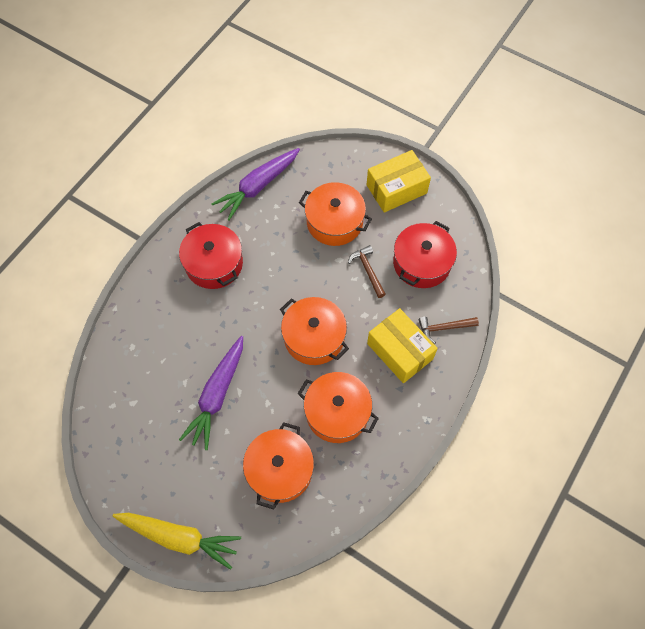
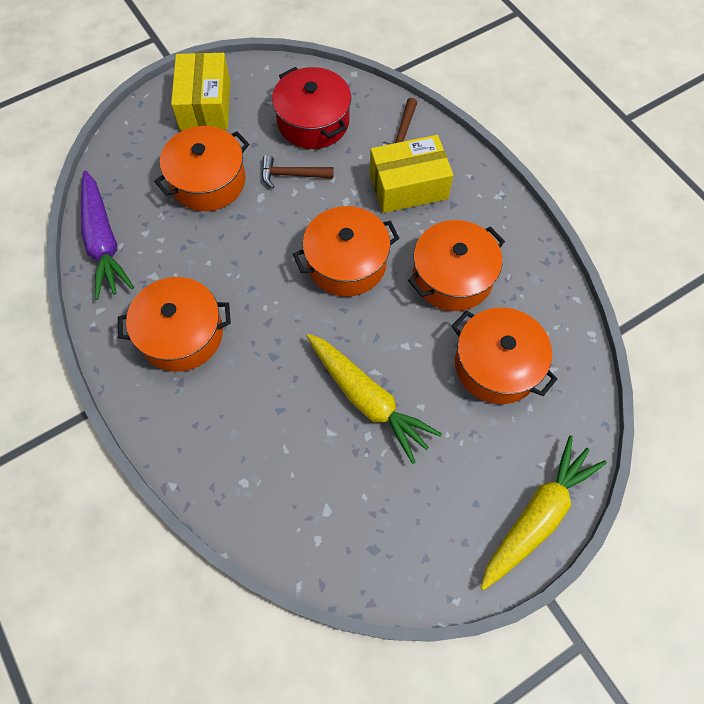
camera: 65 degrees left, 0 degrees up
(214, 264) = (181, 334): red pot -> orange pot
(217, 395) = (367, 399): purple carrot -> yellow carrot

